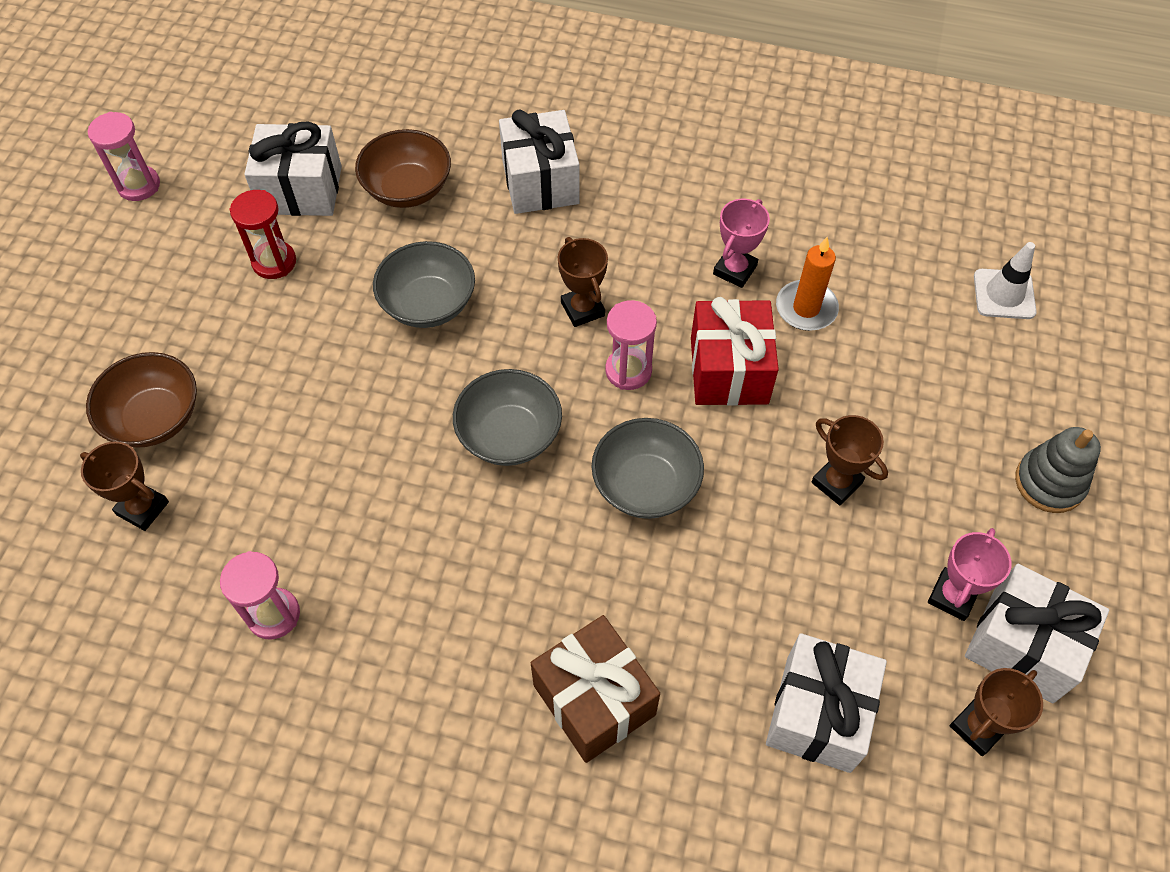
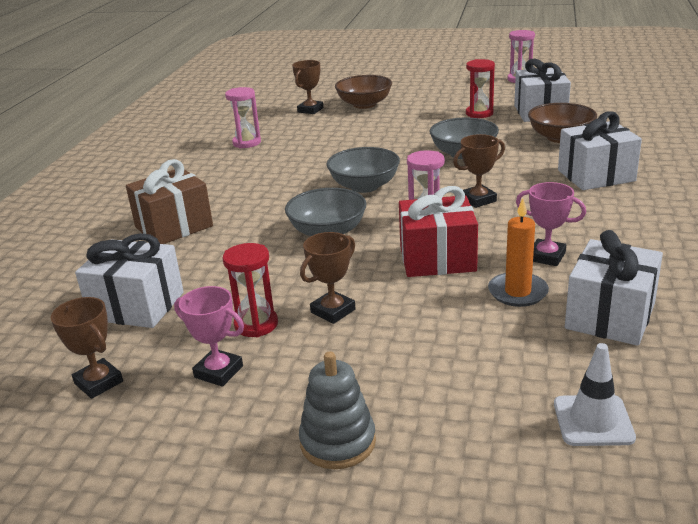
camera: 90 degrees right, 30 degrees down
(862, 563) = (256, 324): none -> red hourglass
(1022, 645) = (163, 412): white gift -> white gift (610, 316)

